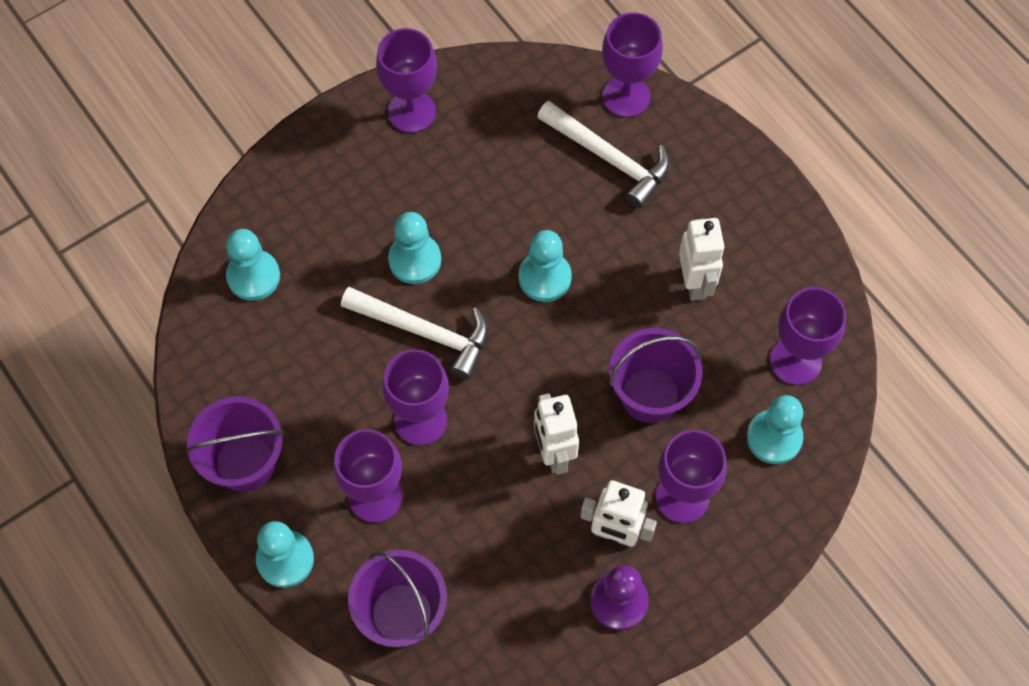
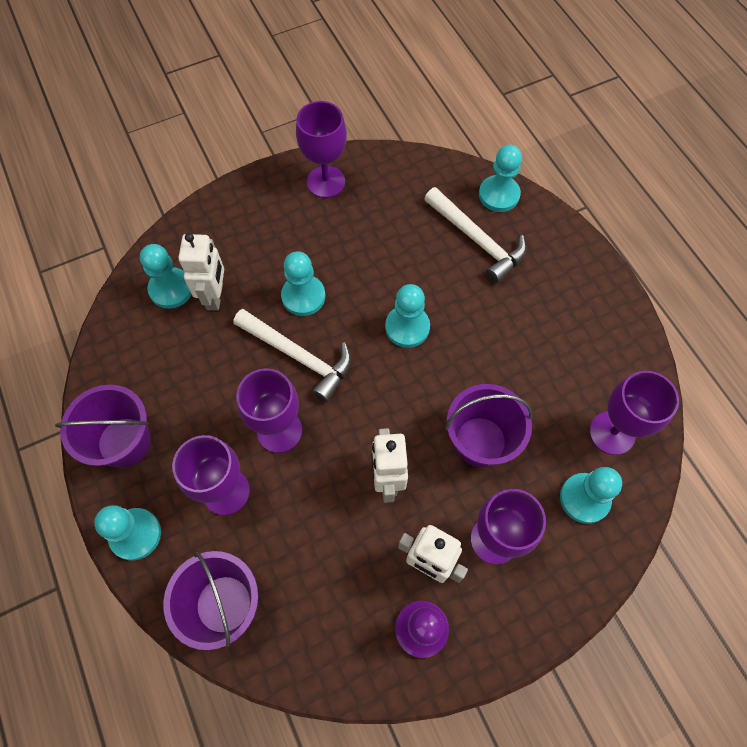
camera: 10 degrees right, 0 degrees up
(626, 96) = (499, 195): purple goblet -> turquoise pawn
(695, 283) = (533, 351): white robot -> white robot (215, 296)

